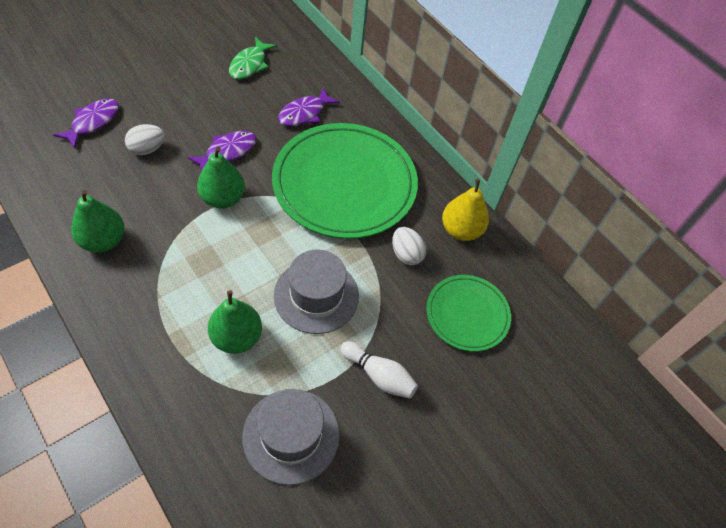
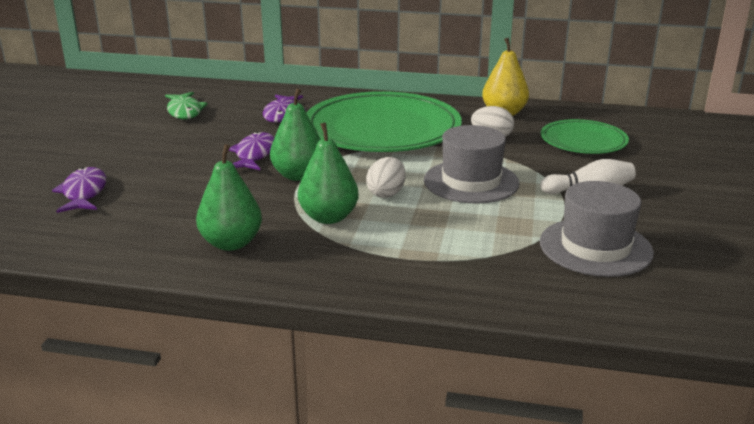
camera: 35 degrees left, 30 degrees down
(147, 149) = (173, 183): white egg -> white egg (386, 193)
(237, 337) = (455, 228): green pear -> green pear (329, 217)

